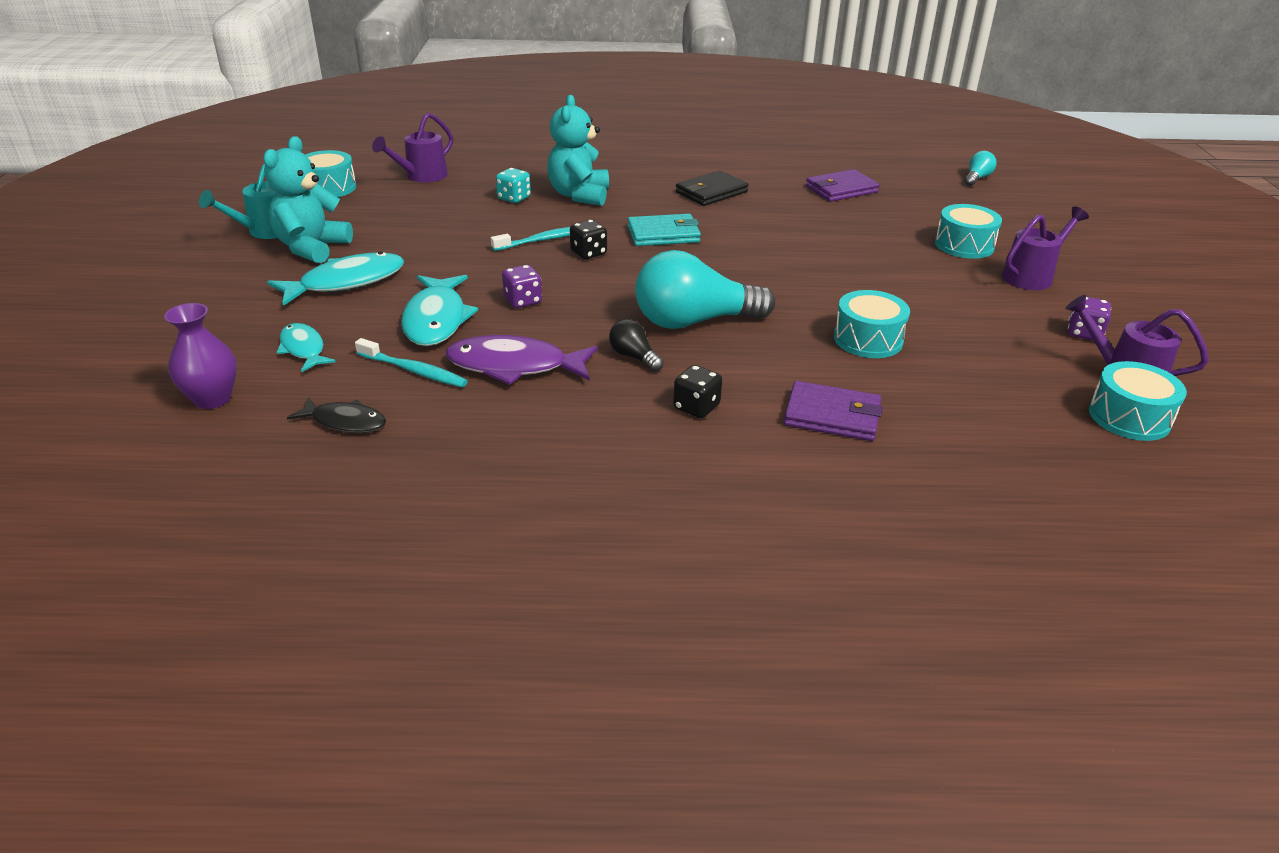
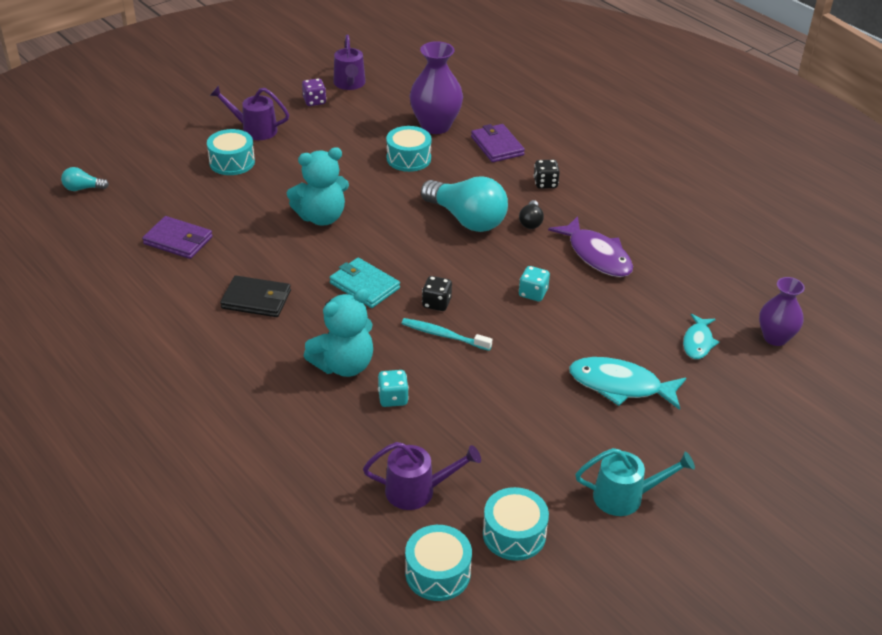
camera: 130 degrees left, 5 degrees up
(312, 248) = (609, 445): turquoise teddy bear -> turquoise teddy bear (321, 217)
(345, 422) = (716, 279): black fish -> none
(414, 371) = (651, 286): turquoise toothbrush -> none
(436, 320) = (600, 313): turquoise fish -> none
(523, 301) = (533, 293): purple dice -> turquoise dice
(937, 392) = (435, 126): none -> purple vase
(1129, 417) = (390, 77): turquoise drum -> turquoise drum (438, 573)

